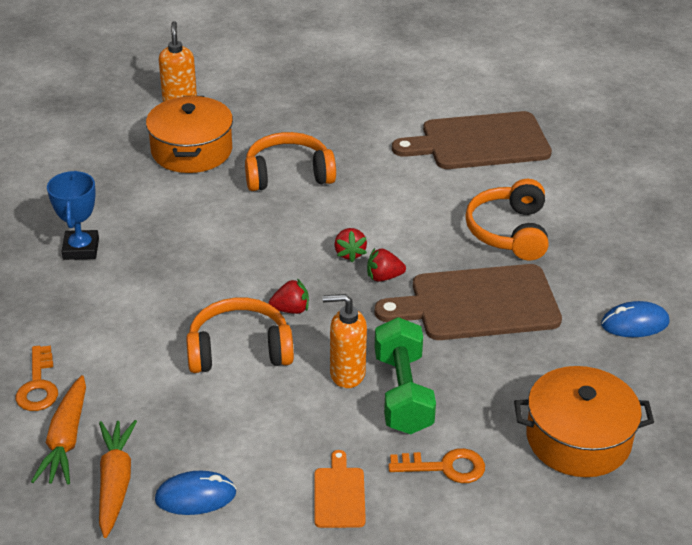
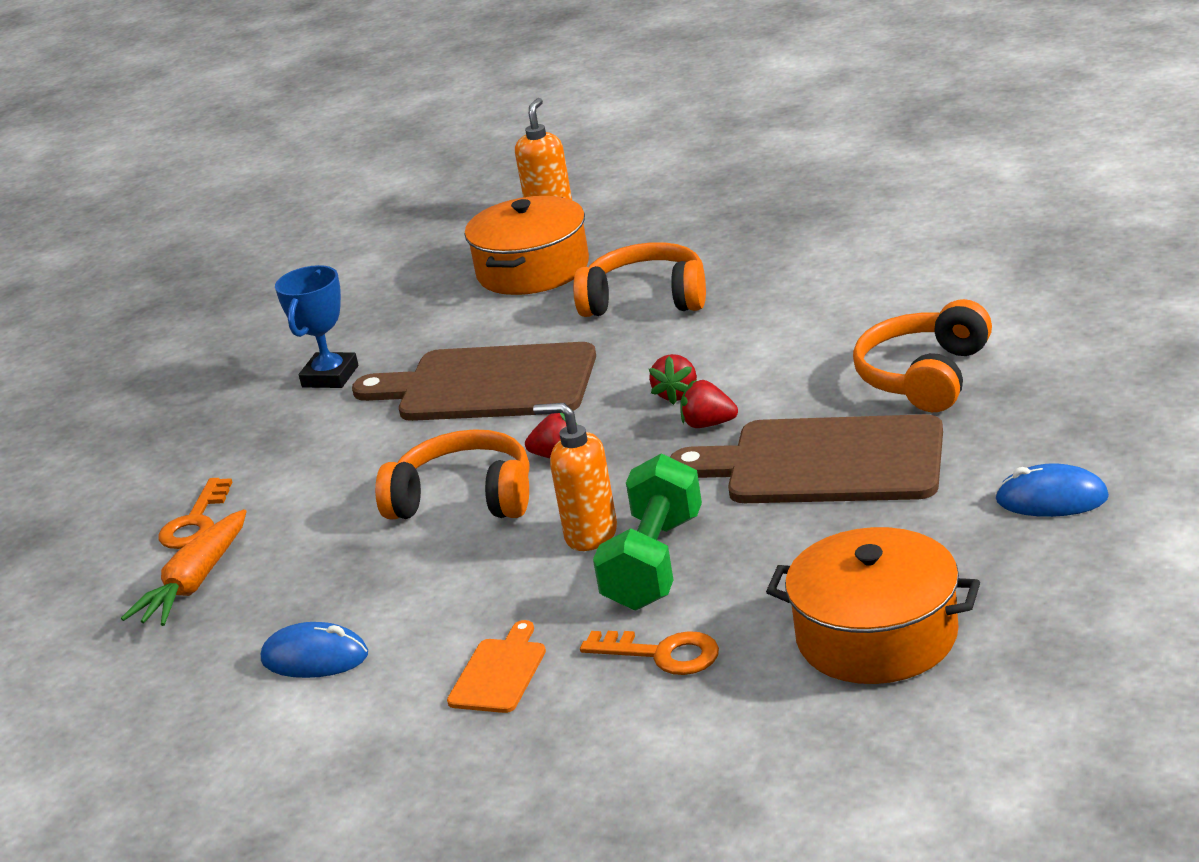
camera: 25 degrees right, 10 degrees down
(115, 482) = (226, 634): orange carrot -> none
(479, 142) = (945, 265): brown cutting board -> brown cutting board (488, 385)

